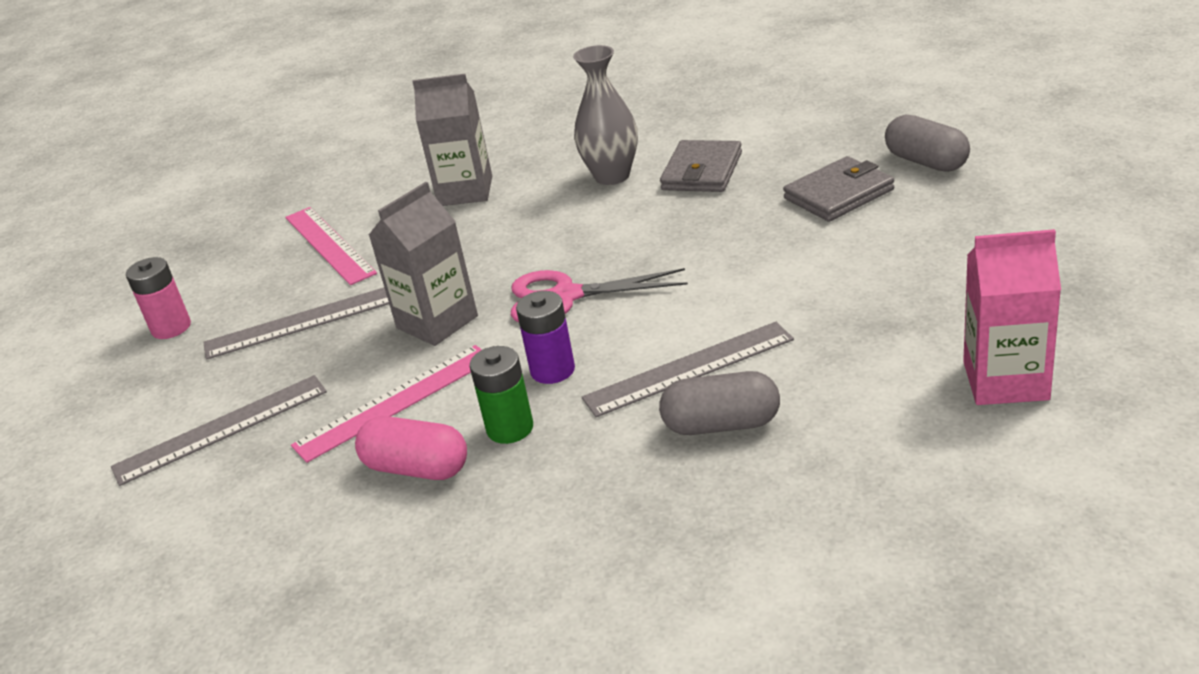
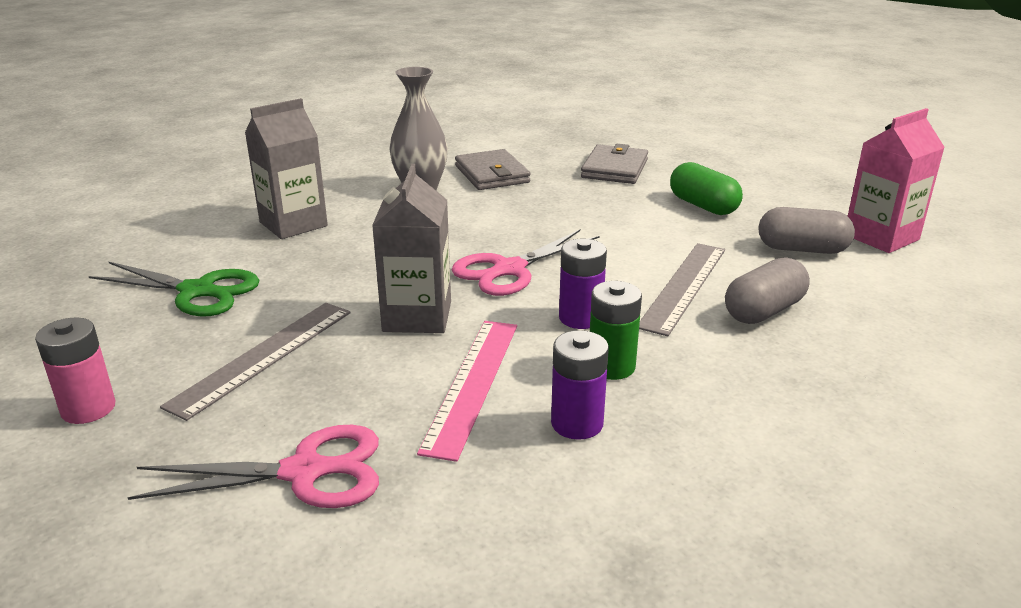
camera: 45 degrees left, 5 degrees down
(221, 429) = (306, 472): grey ruler -> pink scissors
(329, 245) = (198, 291): pink ruler -> green scissors
(417, 468) = (577, 423): pink capsule -> purple battery
(860, 273) = (703, 206): none -> green capsule
(926, 162) = (642, 143): grey capsule -> grey capsule (802, 249)

